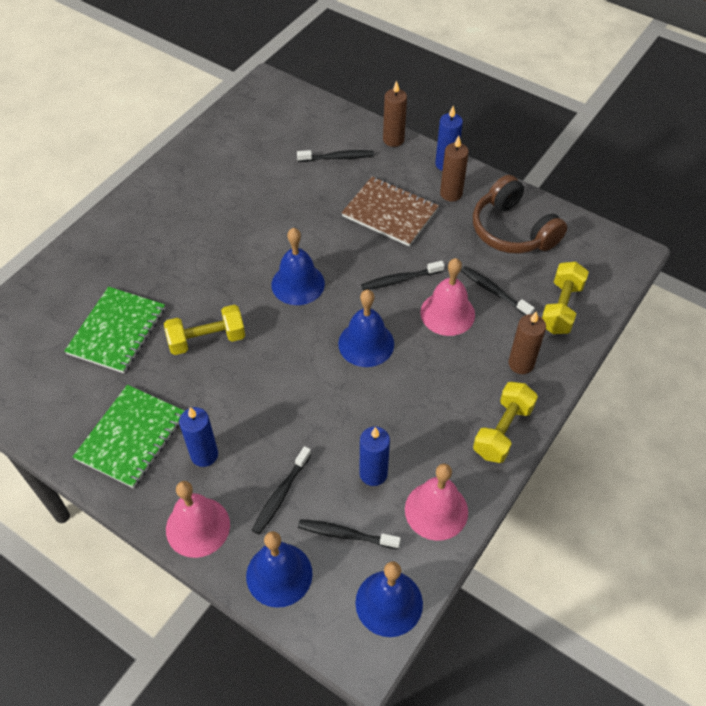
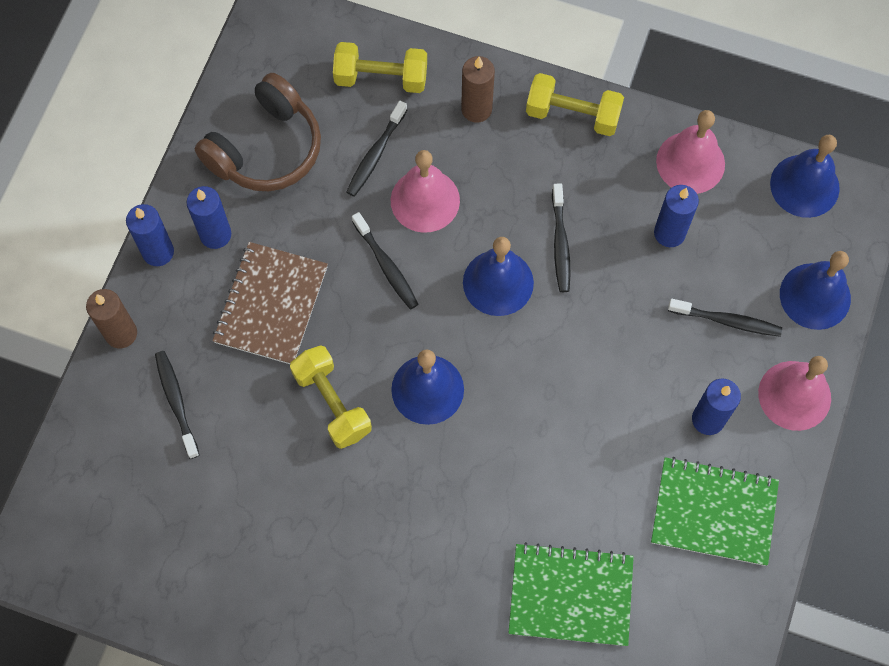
camera: 105 degrees left, 15 degrees up
(207, 339) = (549, 474): yellow dumbbell -> yellow dumbbell (332, 403)
(345, 534) = (748, 243): black toothbrush -> black toothbrush (560, 243)
(451, 193) = (215, 234): brown candle -> blue candle

